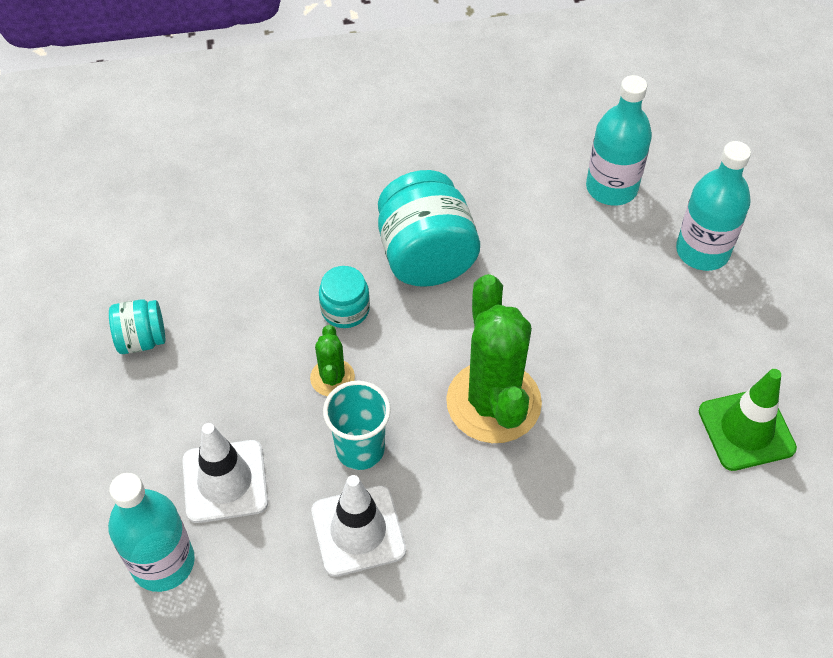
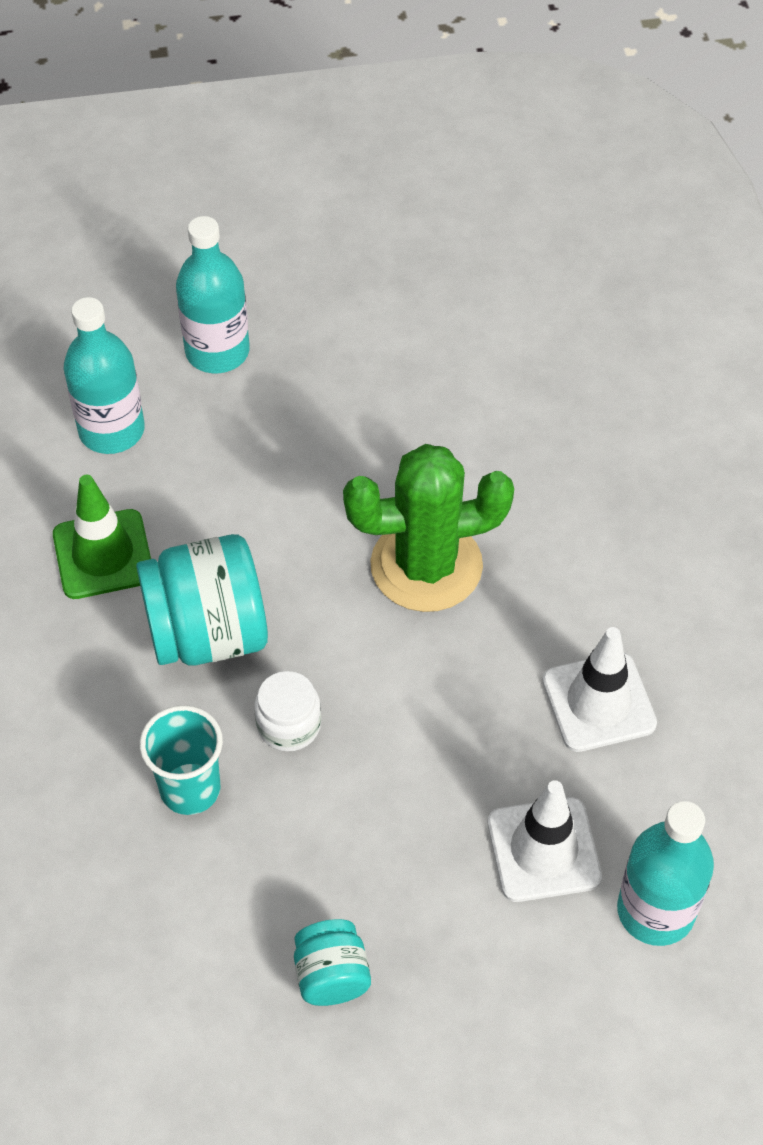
camera: 90 degrees left, 0 degrees up
(332, 378) = (393, 736): green cactus -> none
(345, 309) = (289, 725): turquoise jar -> white jar
(360, 449) = (493, 703): turquoise cup -> turquoise cup (190, 789)
(746, 430) = (456, 340): green traffic cone -> green traffic cone (103, 554)

